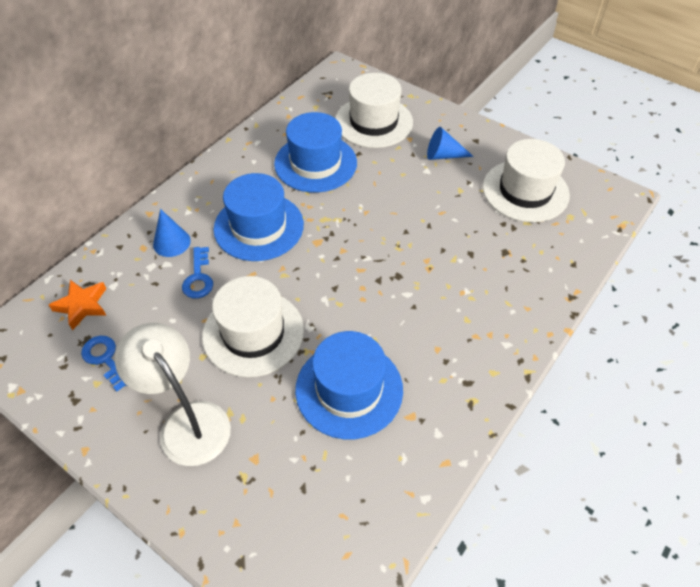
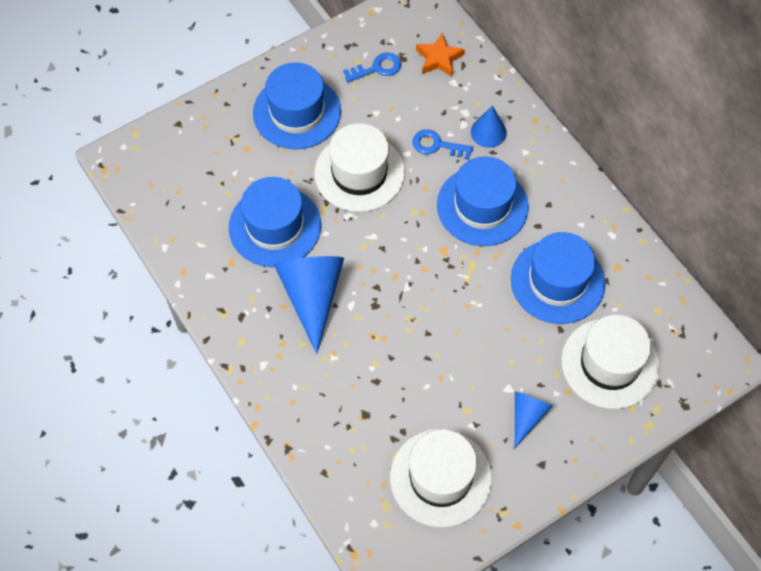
camera: 110 degrees right, 10 degrees up
(187, 421) = (297, 112): white lamp -> blue hat
(414, 328) = (311, 296): none -> blue cone

